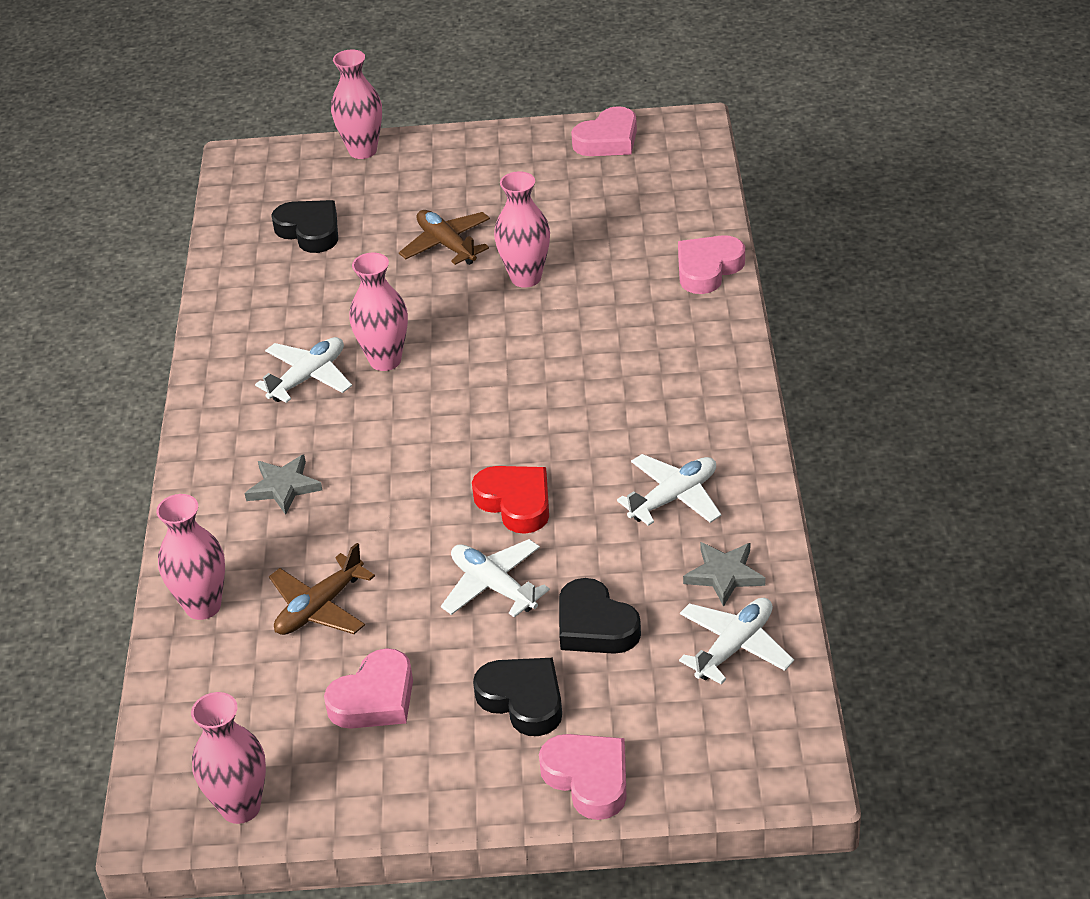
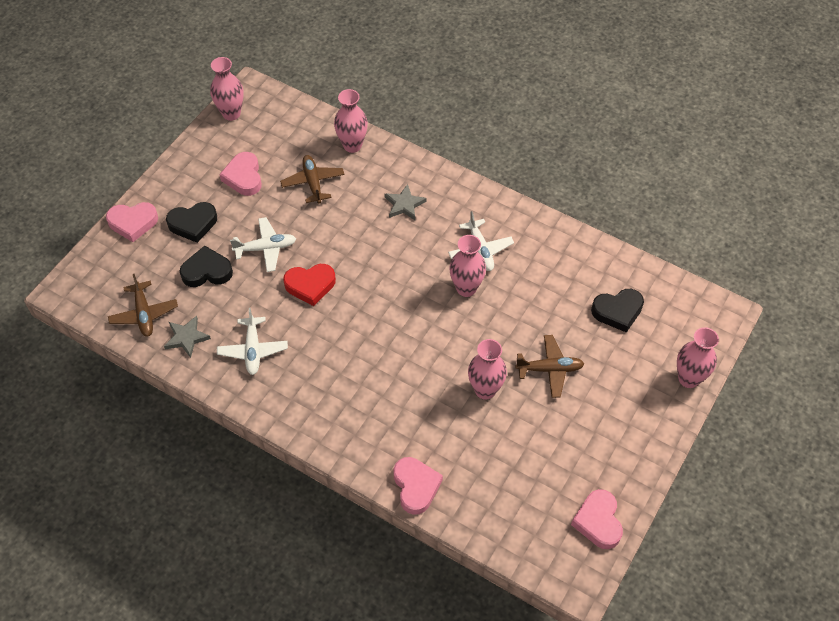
camera: 120 degrees right, 15 degrees up
(734, 647) = (144, 314): white plane -> brown plane

